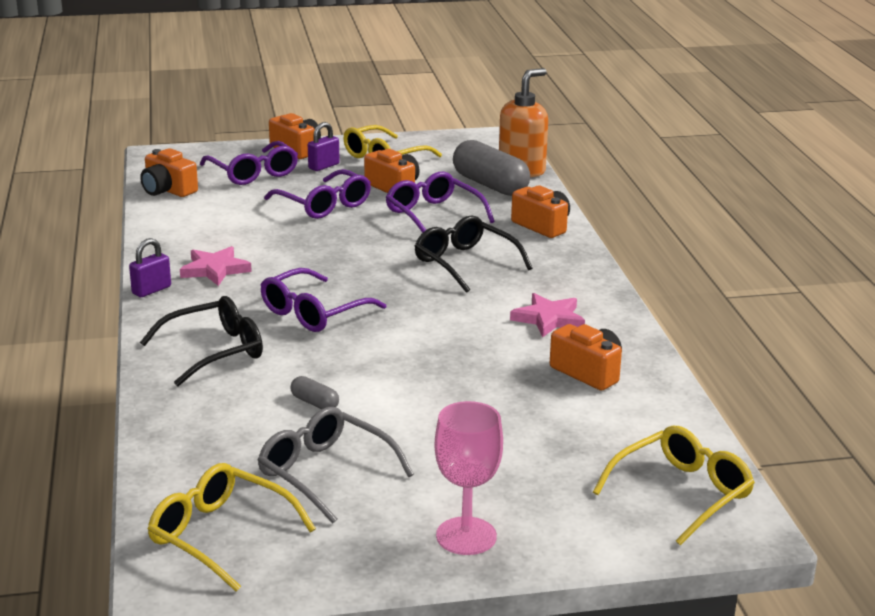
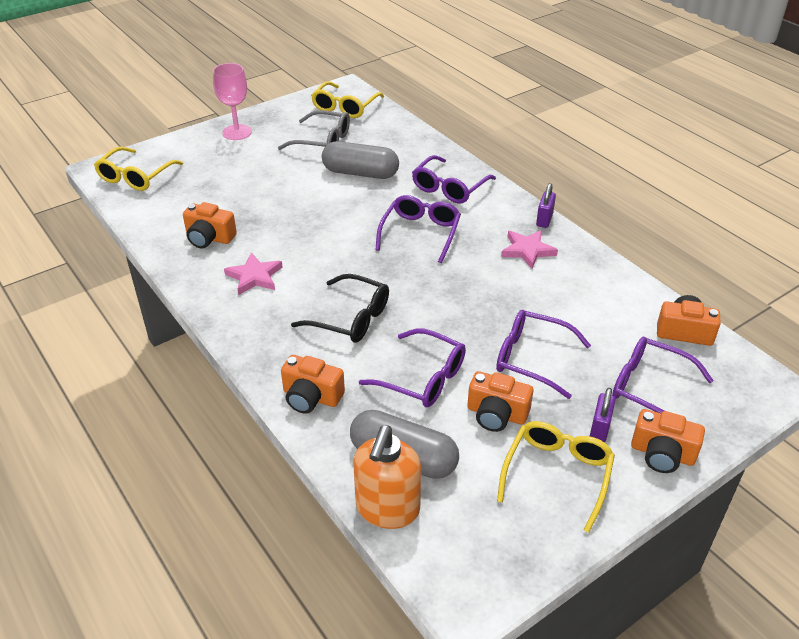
camera: 155 degrees right, 15 degrees up
(214, 351) = (449, 188): black glasses -> purple glasses
(220, 535) = (345, 107): yellow glasses -> yellow glasses turned 105 degrees clockwise
(315, 403) = (360, 173): grey capsule -> grey capsule, size x2.26

